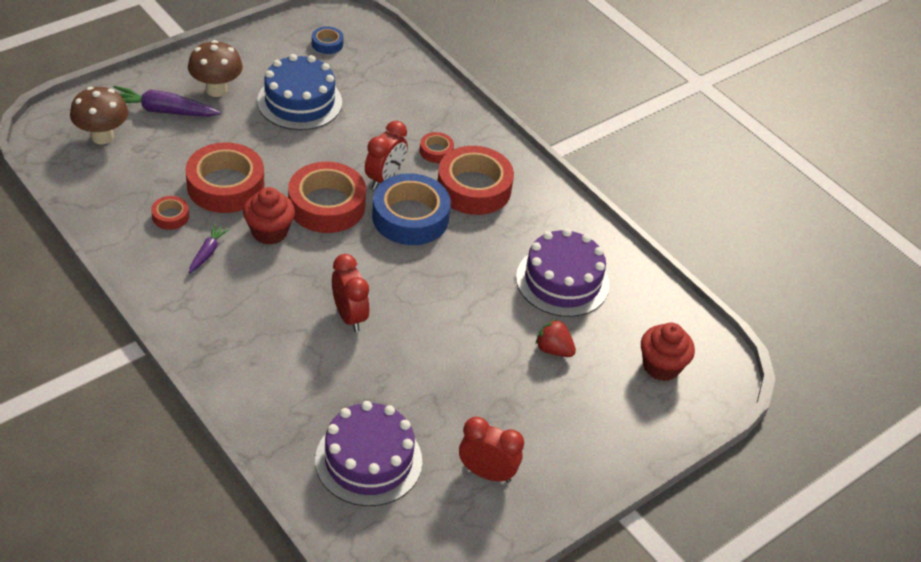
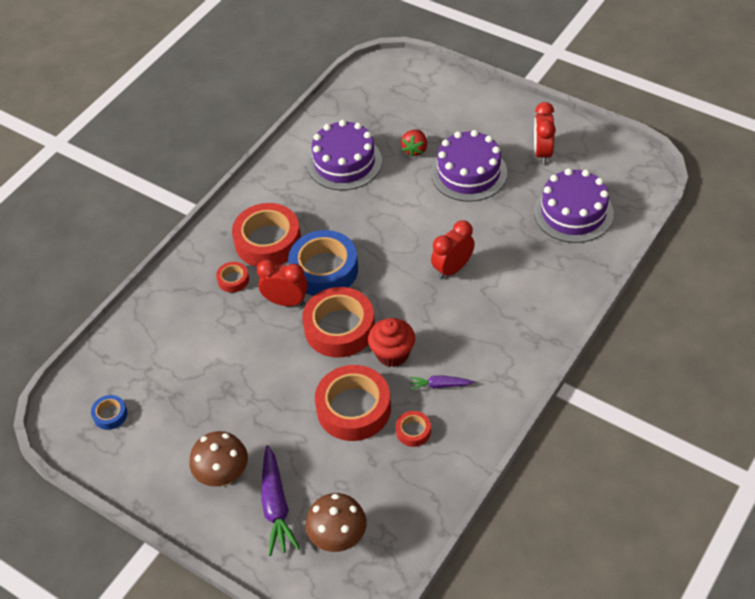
camera: 100 degrees left, 5 degrees up
(299, 102) = (211, 401): blue cake -> none
(488, 385) = (469, 173): none -> purple cake
(661, 366) = (397, 95): red cupcake -> none

